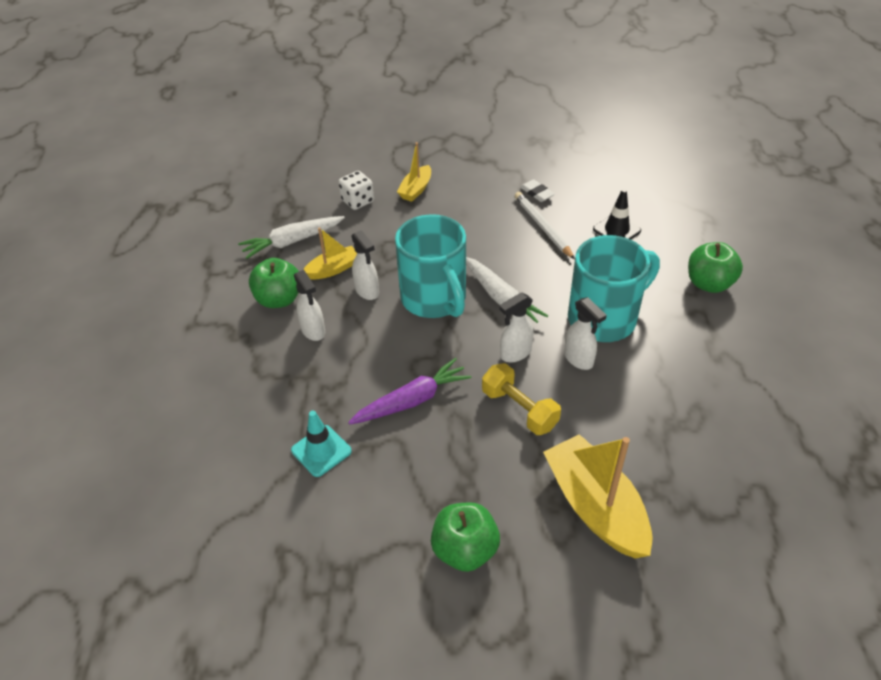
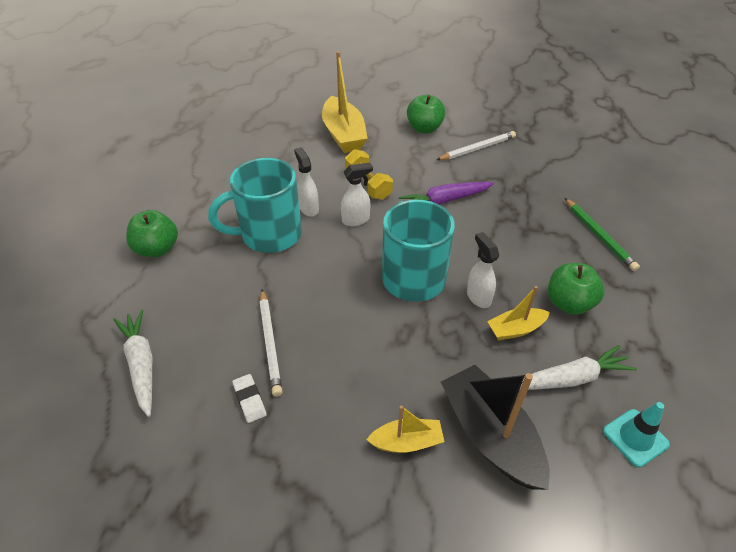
camera: 170 degrees left, 0 degrees up
(223, 381) = (599, 236): none -> green pencil
(313, 331) = (528, 265): white spray bottle -> none
(321, 451) = (511, 181): turquoise traffic cone -> turquoise traffic cone (635, 437)
(357, 201) = (490, 435): white dice -> black boat
(370, 514) = (477, 148): none -> white pencil
(416, 189) = (407, 442): yellow boat -> yellow boat turned 45 degrees clockwise
(501, 298) = (350, 267): white carrot -> white carrot (141, 364)
(616, 230) = (194, 323): black traffic cone -> none

